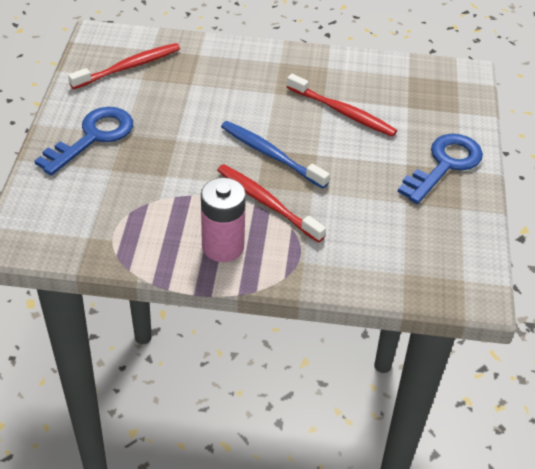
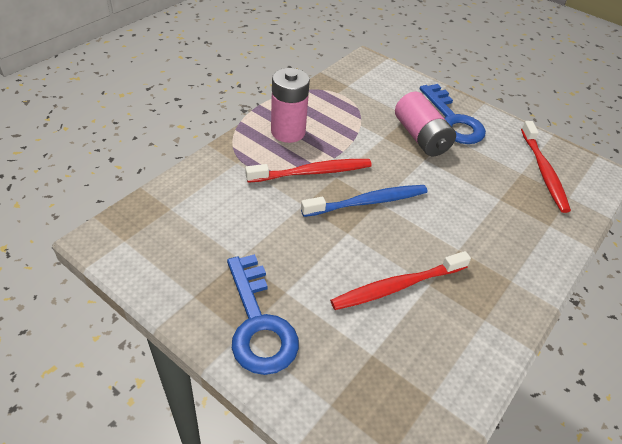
camera: 120 degrees right, 0 degrees up
(143, 151) = (421, 137): none -> pink battery

